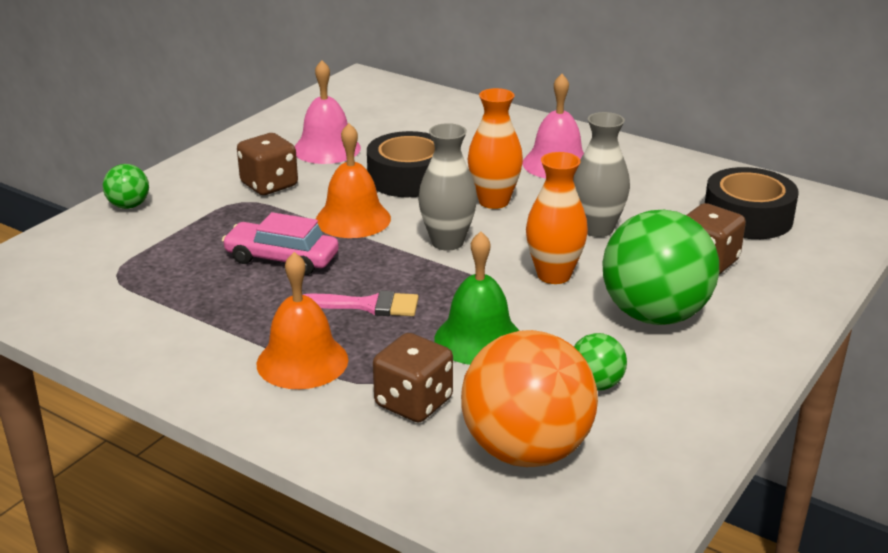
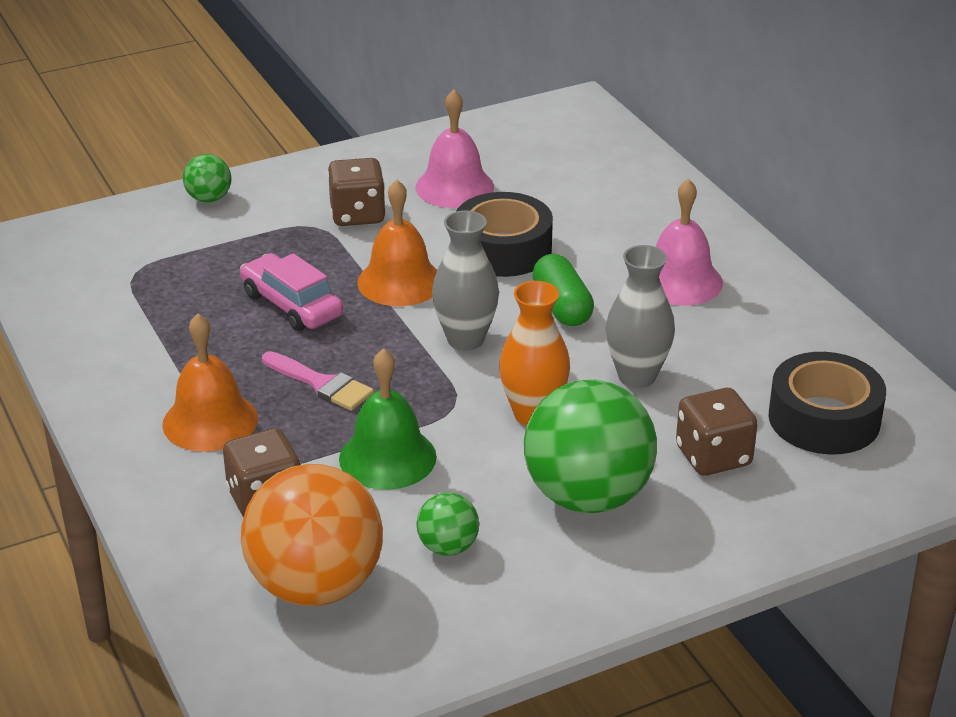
camera: 30 degrees right, 5 degrees up
(494, 201) = (562, 306): orange vase -> green capsule

